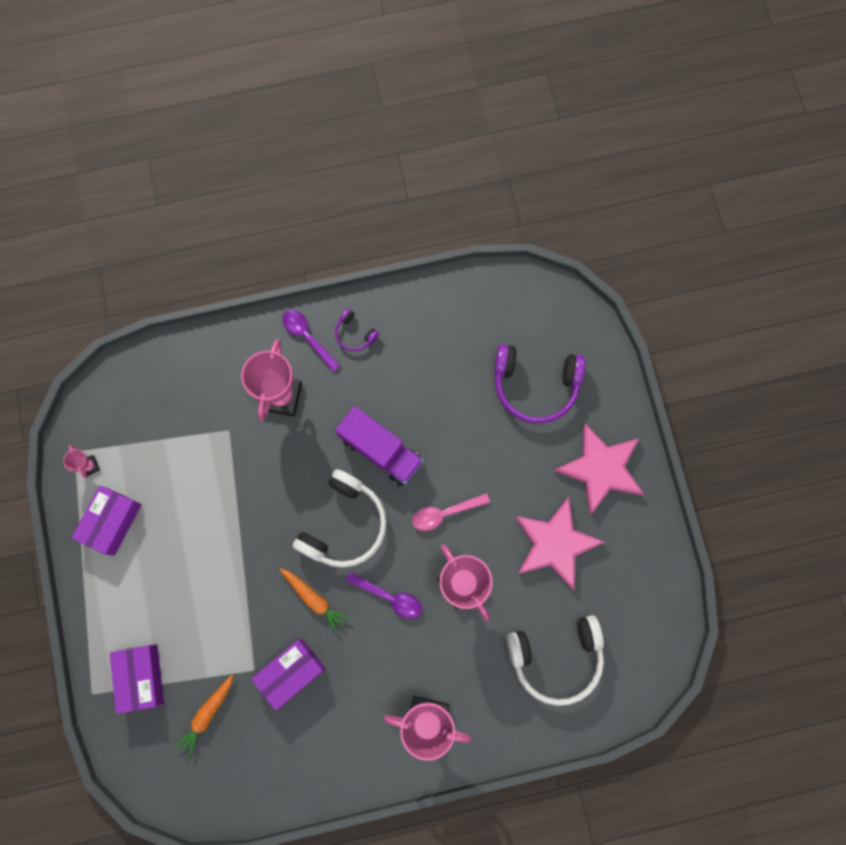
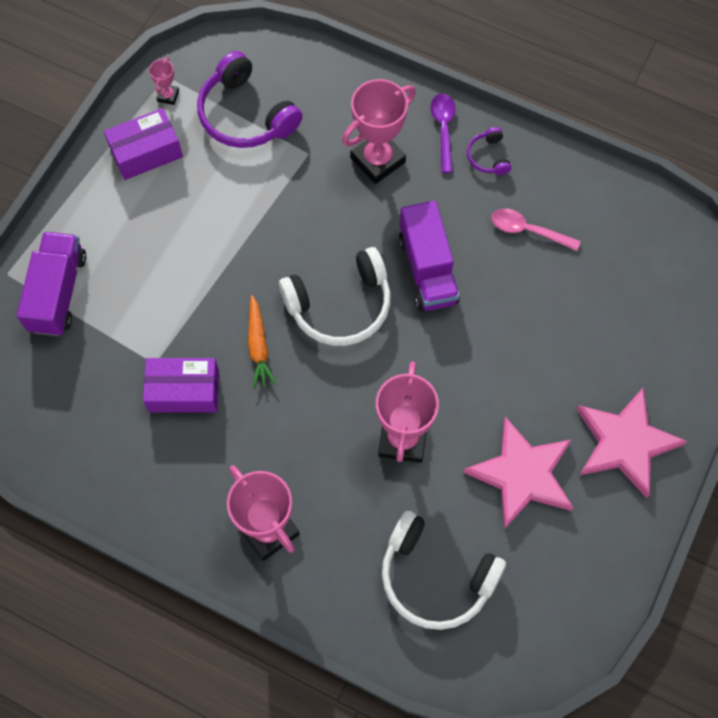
camera: 40 degrees right, 10 degrees down
(141, 677) = (58, 293): purple box -> purple truck
(207, 714) = (83, 367): orange carrot -> none
(389, 597) = (327, 398): purple spoon -> none
(445, 513) = (440, 366): pink spoon -> pink spoon (528, 230)
(535, 385) = (622, 322): purple headphones -> purple headphones (246, 115)

